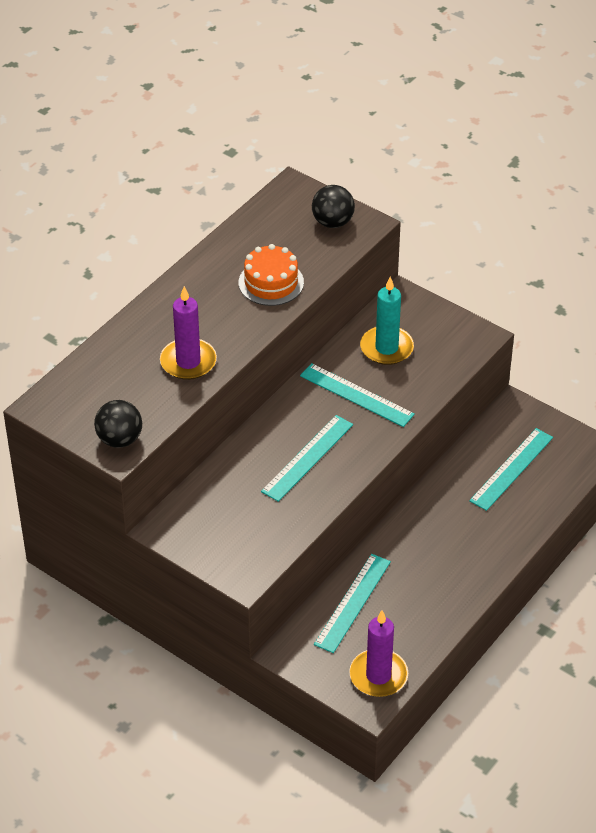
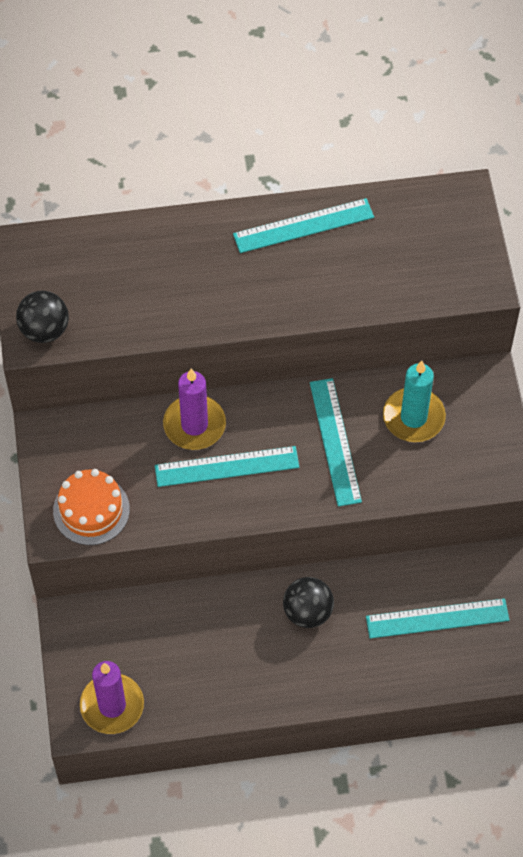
camera: 45 degrees right, 15 degrees up
(188, 362) = (178, 301): purple candle -> purple candle (194, 425)
(271, 282) = (333, 278): orange cake -> orange cake (91, 510)
(332, 222) = (457, 260): black ball -> black ball (308, 612)
(353, 603) = (166, 623): turquoise ruler -> turquoise ruler (303, 226)

